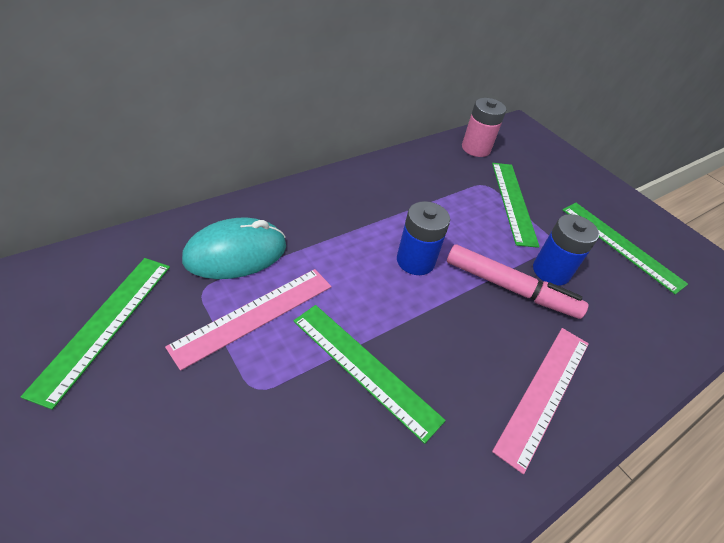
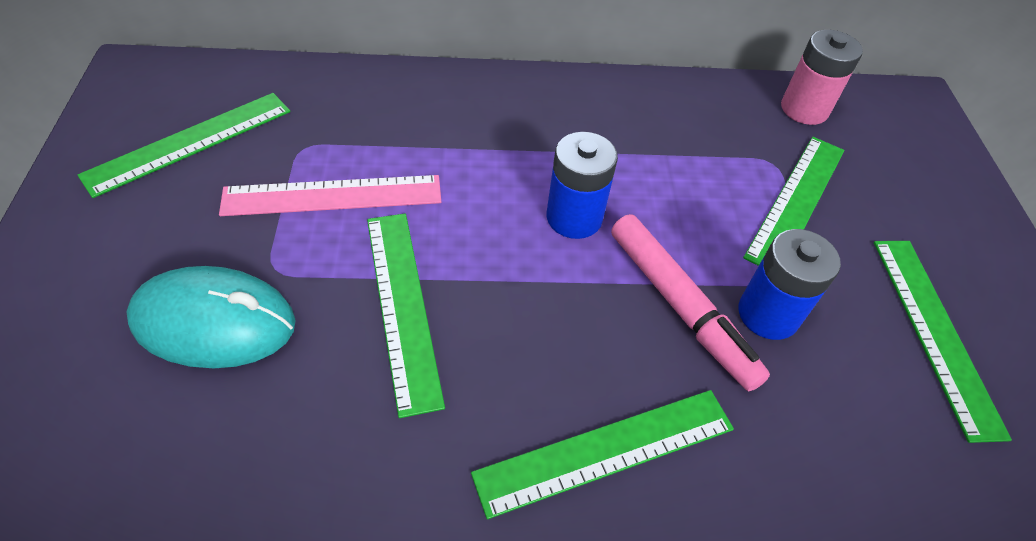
camera: 35 degrees right, 5 degrees up
(236, 253) = (367, 123): turquoise mouse -> turquoise mouse (214, 322)
(544, 393) = (606, 451): pink ruler -> green ruler

